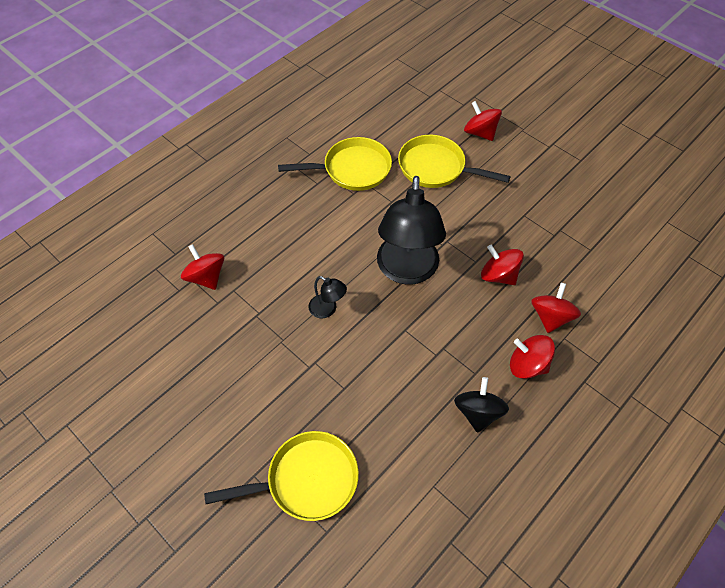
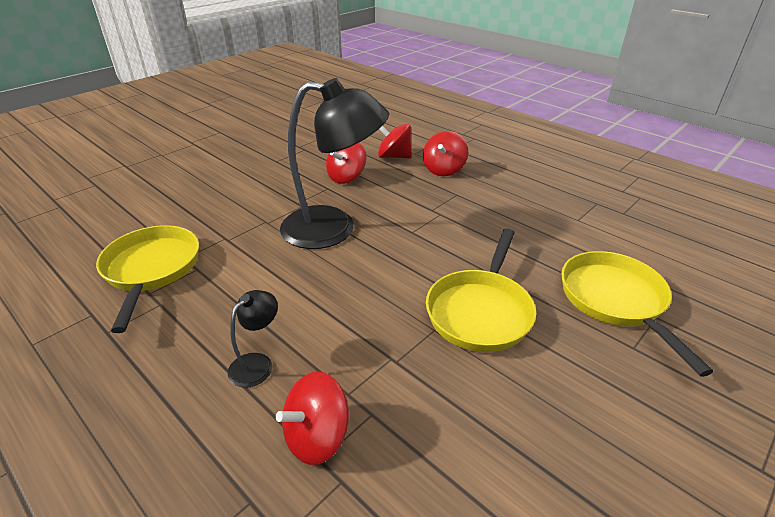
camera: 90 degrees left, 20 degrees down
(327, 309) = (386, 289): black lamp -> black lamp (257, 363)
(436, 168) = (186, 205): yellow pan -> yellow pan (480, 311)
(478, 412) = (497, 194): black spinning top -> none
(480, 133) = (149, 177): red spinning top -> none

